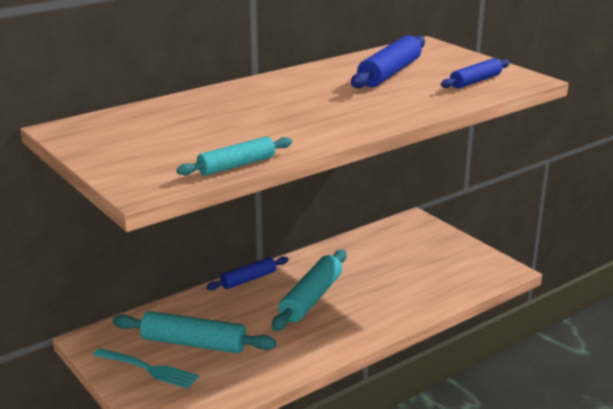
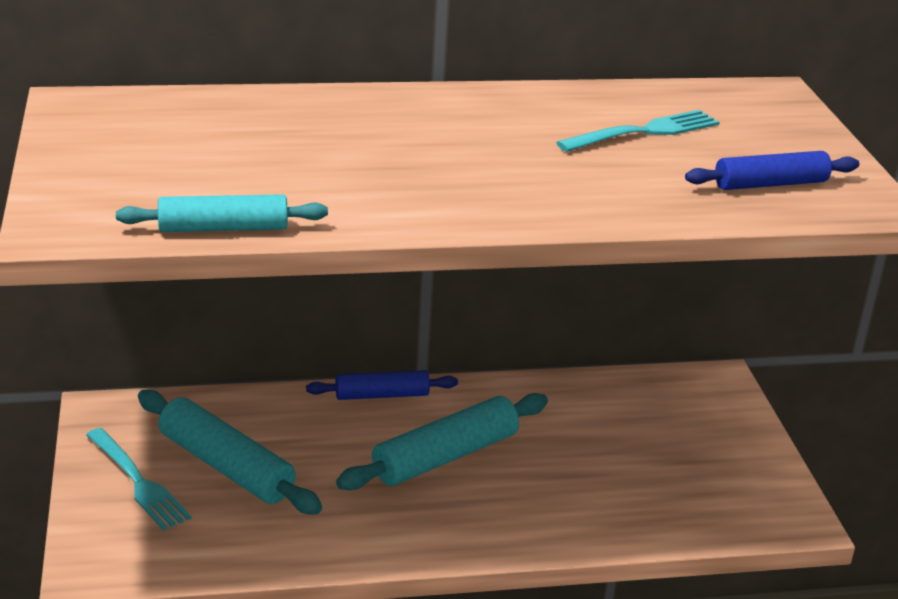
camera: 25 degrees right, 5 degrees up
(389, 73) = (645, 132): blue rolling pin -> turquoise fork

